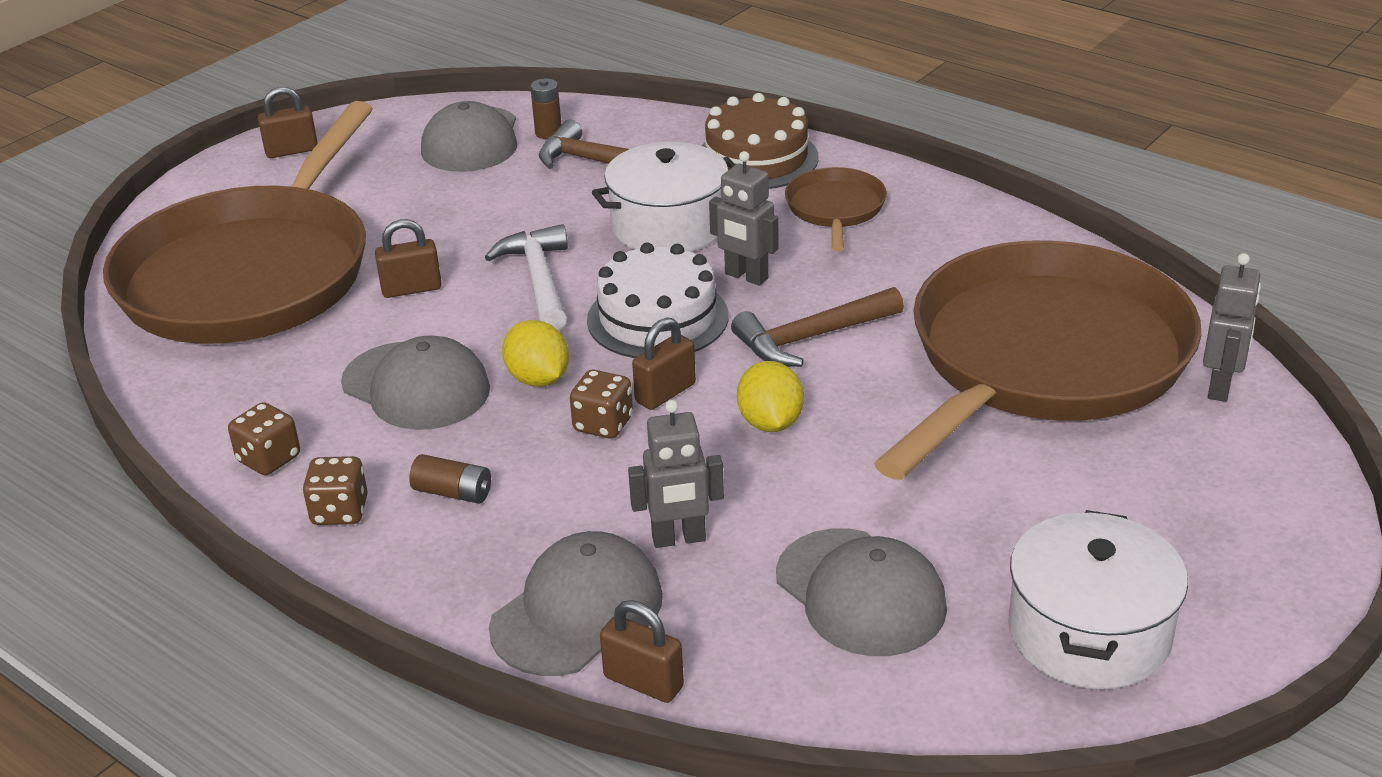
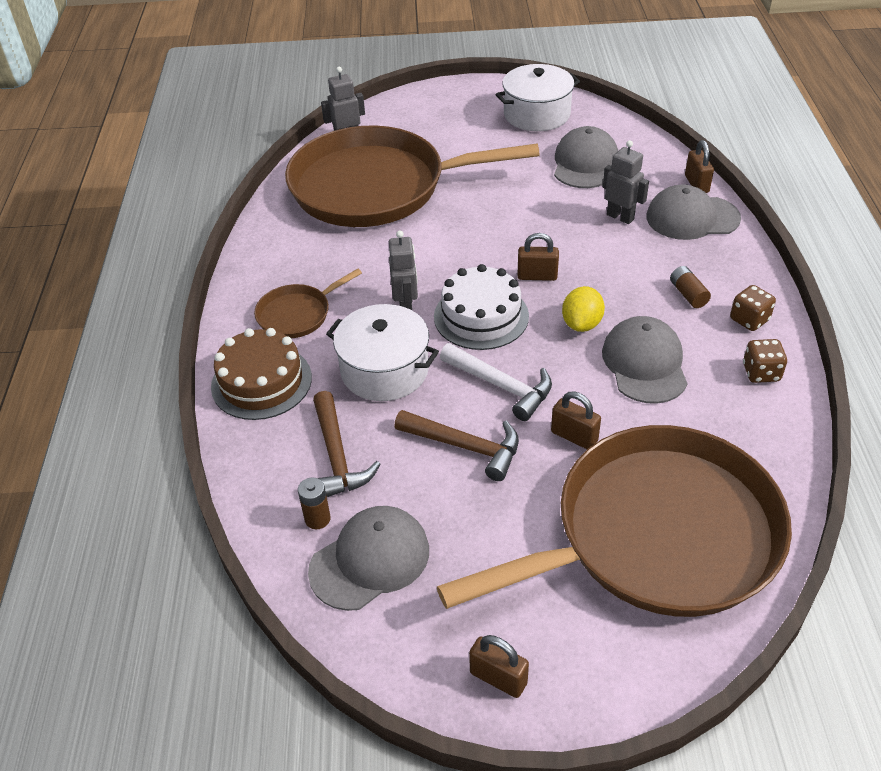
camera: 130 degrees left, 10 degrees up
(539, 280) = (501, 386): white hammer -> white hammer turned 90 degrees counterclockwise
(603, 424) = (584, 280): brown dice -> none
(770, 423) = (517, 234): yellow lemon -> none
(811, 337) = (437, 256): brown hammer -> brown hammer (465, 447)

